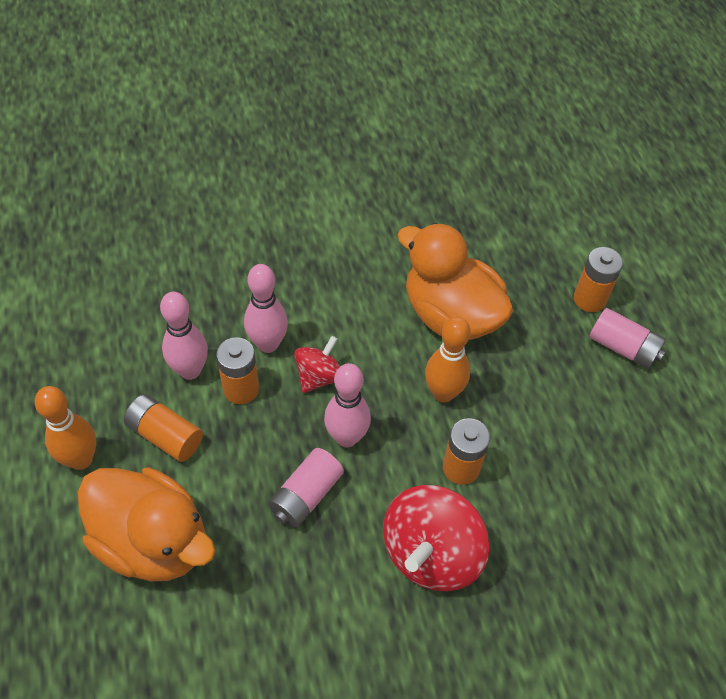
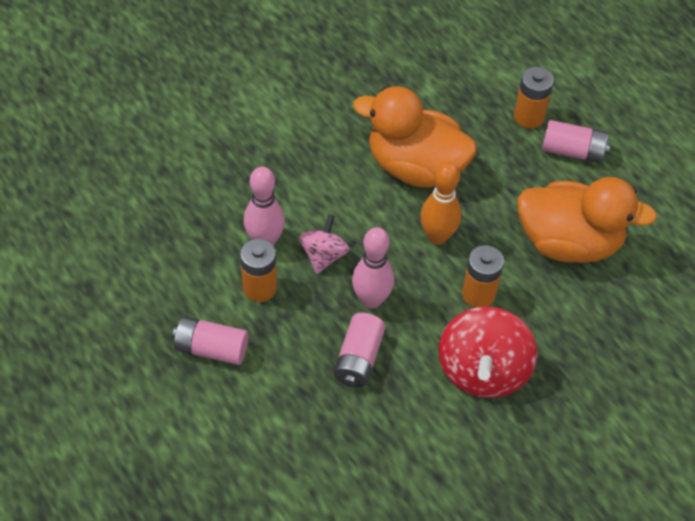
camera: 20 degrees left, 0 degrees up
(81, 459) = (146, 393): orange bowling pin -> none
(153, 541) = (245, 438): orange duck -> orange duck (569, 242)
(165, 435) = (211, 348): orange battery -> pink battery
(190, 370) = (206, 286): pink bowling pin -> none
(319, 376) = (323, 255): red spinning top -> pink spinning top

